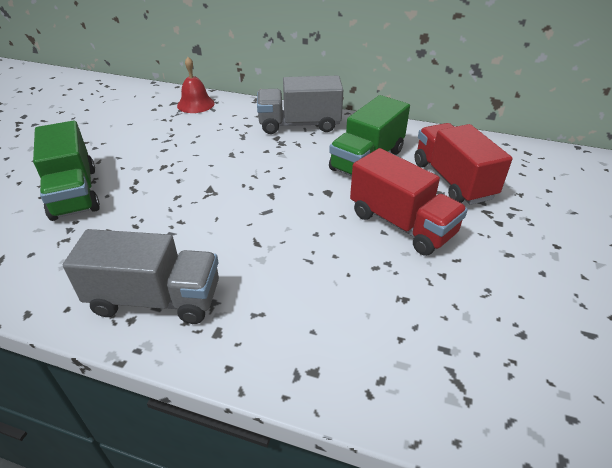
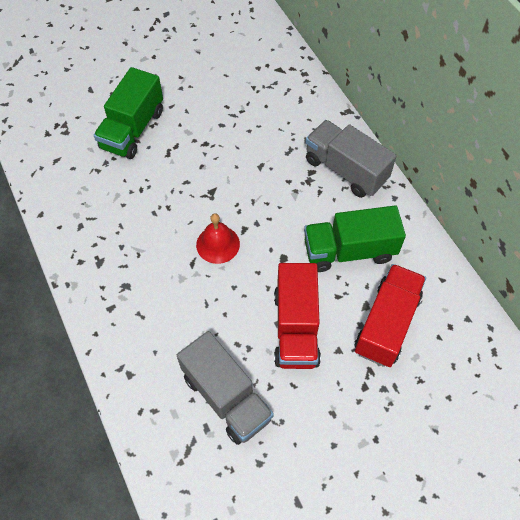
camera: 45 degrees right, 20 degrees up
(155, 299) = (102, 258): grey truck -> grey truck (226, 397)
(195, 104) = (293, 83): red bell -> red bell (218, 244)

